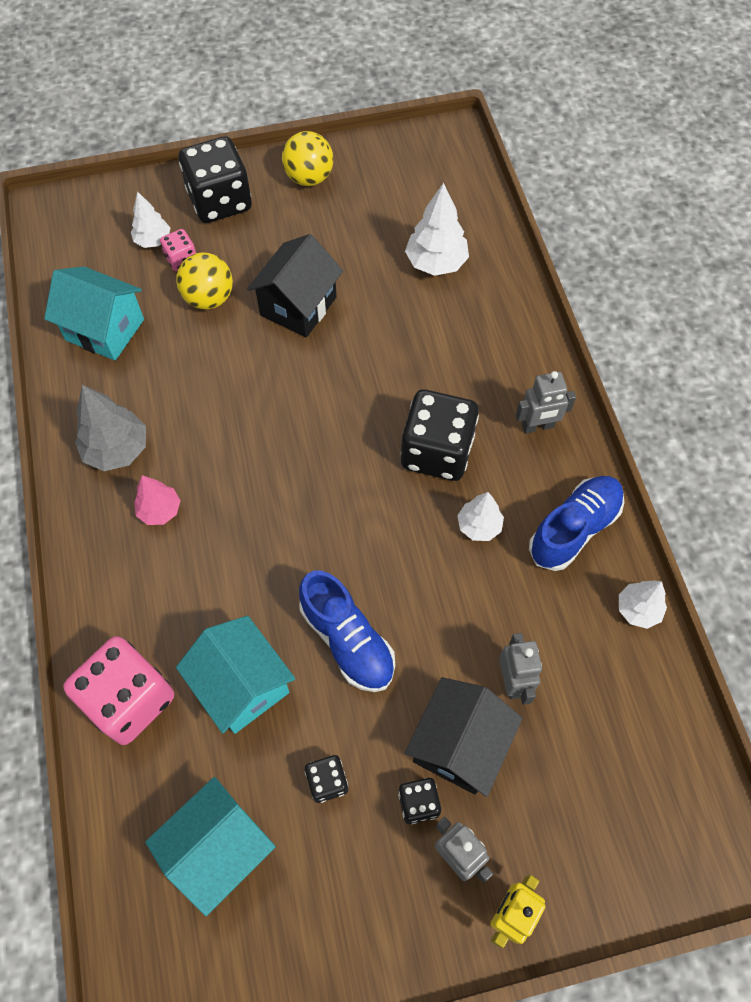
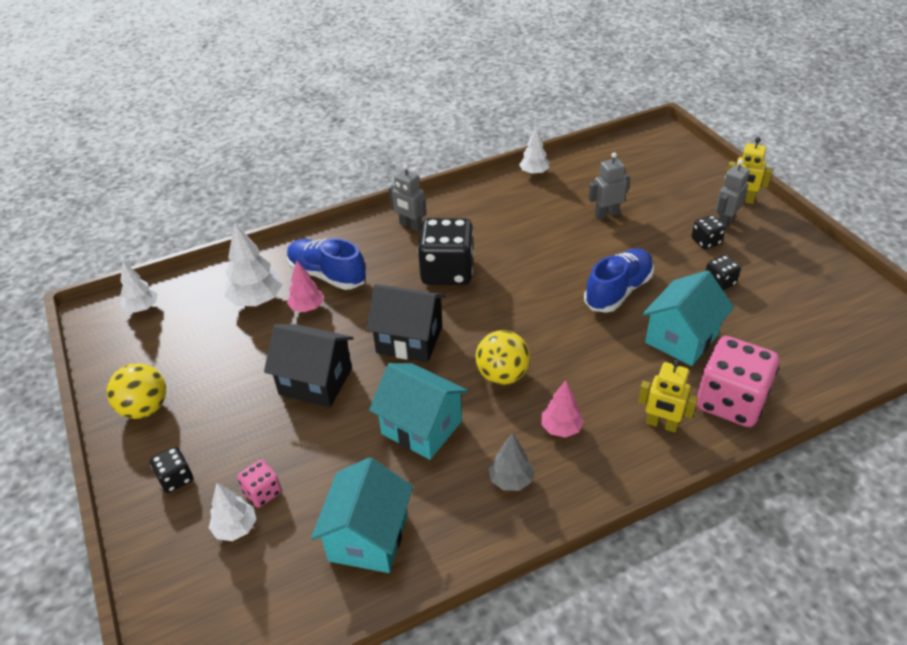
camera: 100 degrees left, 20 degrees down
(117, 449) = (510, 480): grey tree -> grey tree, size x0.63
(127, 611) = (661, 424): none -> yellow robot
(209, 298) = (314, 453): yellow ball -> yellow ball (502, 375)
(219, 848) = (796, 324): turquoise house -> turquoise house (421, 427)
(220, 201) = (176, 478): black dice -> black dice, size x0.48
(411, 306) = (307, 307): none -> pink tree
(459, 745) = (660, 230): black house -> black house (409, 339)
(479, 526) = (502, 242): white tree -> white tree (142, 308)
(537, 426) = (410, 226): grey robot -> grey robot turned 150 degrees clockwise
(574, 529) = (488, 202): blue shoe -> blue shoe (327, 275)

